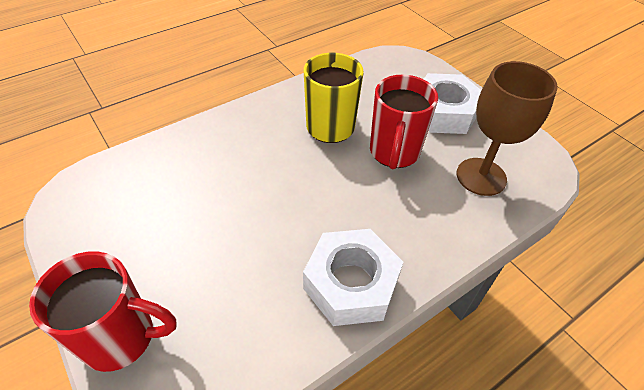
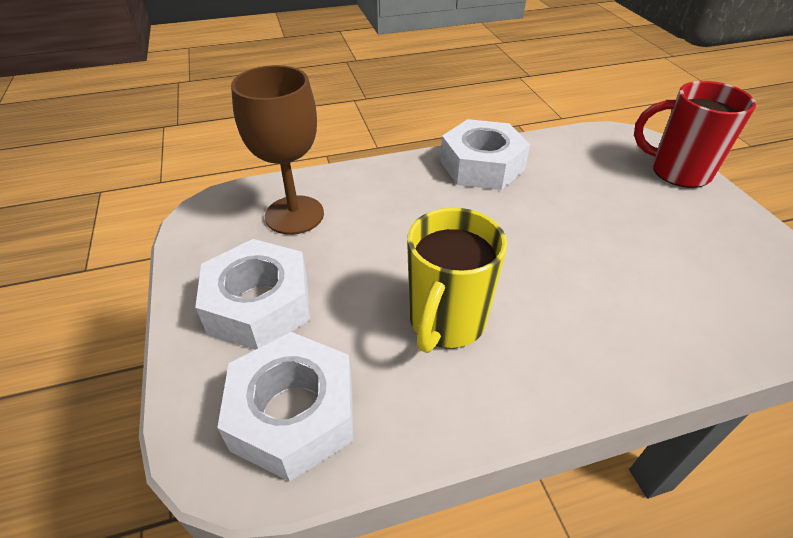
camera: 160 degrees left, 5 degrees down
(385, 74) = (293, 414): none -> white nut
(394, 153) = (375, 262): red mug -> none

